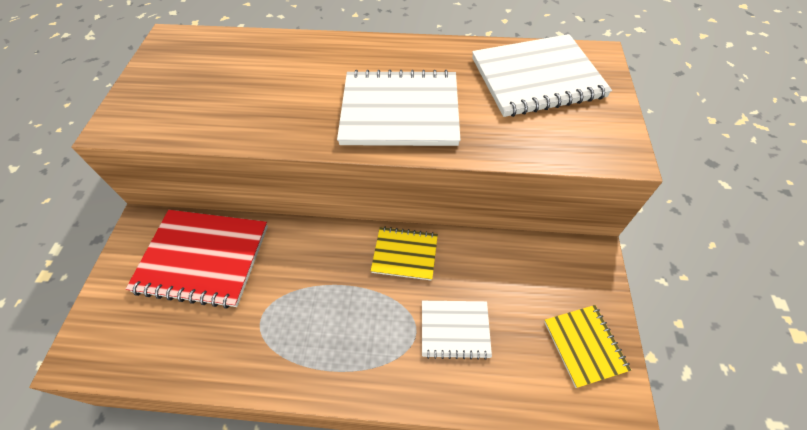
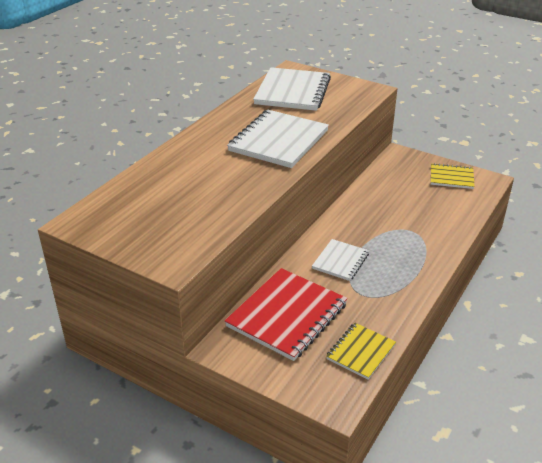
camera: 65 degrees left, 20 degrees down
(405, 254) = (351, 219): yellow notebook -> yellow notebook (361, 352)
(455, 329) = (418, 216): white notebook -> white notebook (340, 261)

